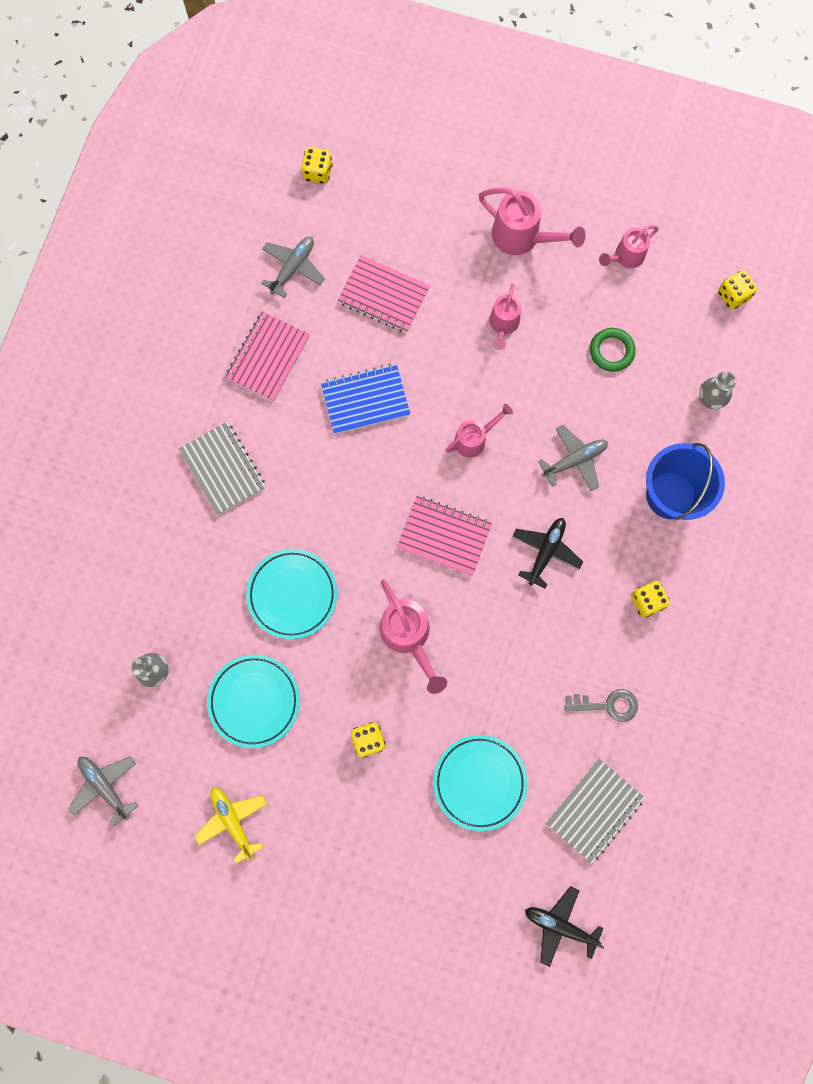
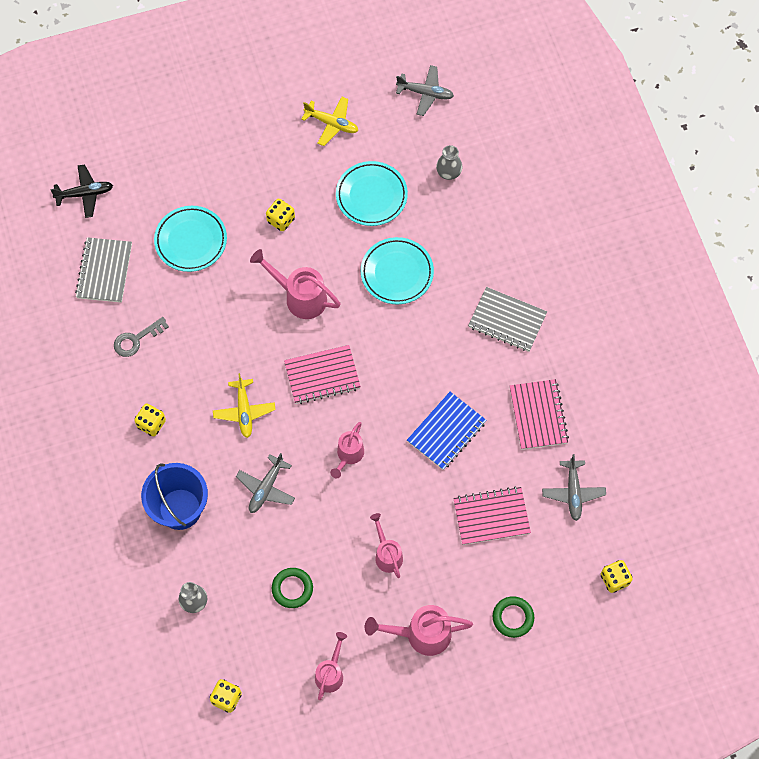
camera: 145 degrees right, 10 degrees down
(431, 199) = (513, 617): none -> green ring
(546, 551) = (244, 411): black plane -> yellow plane

